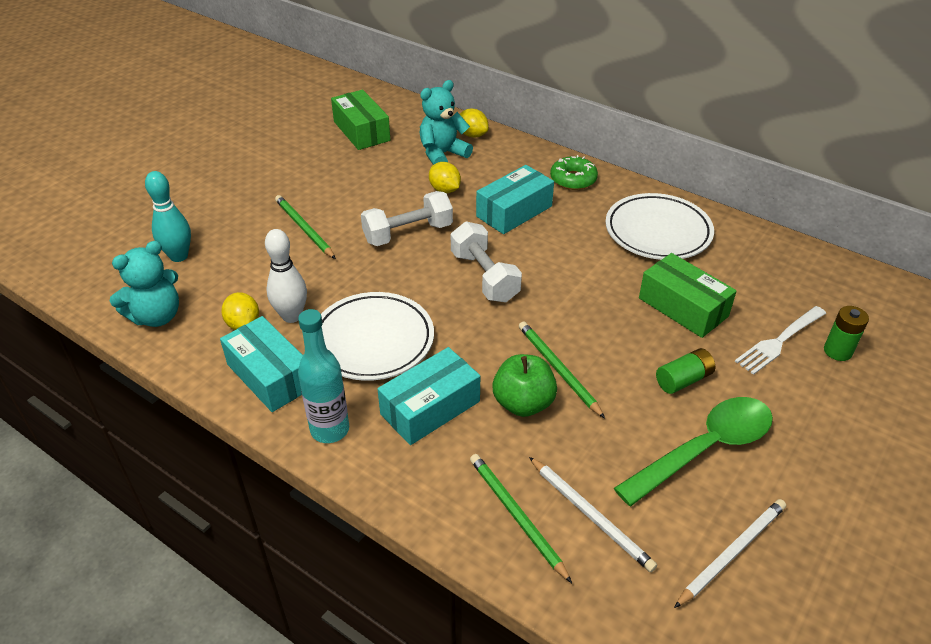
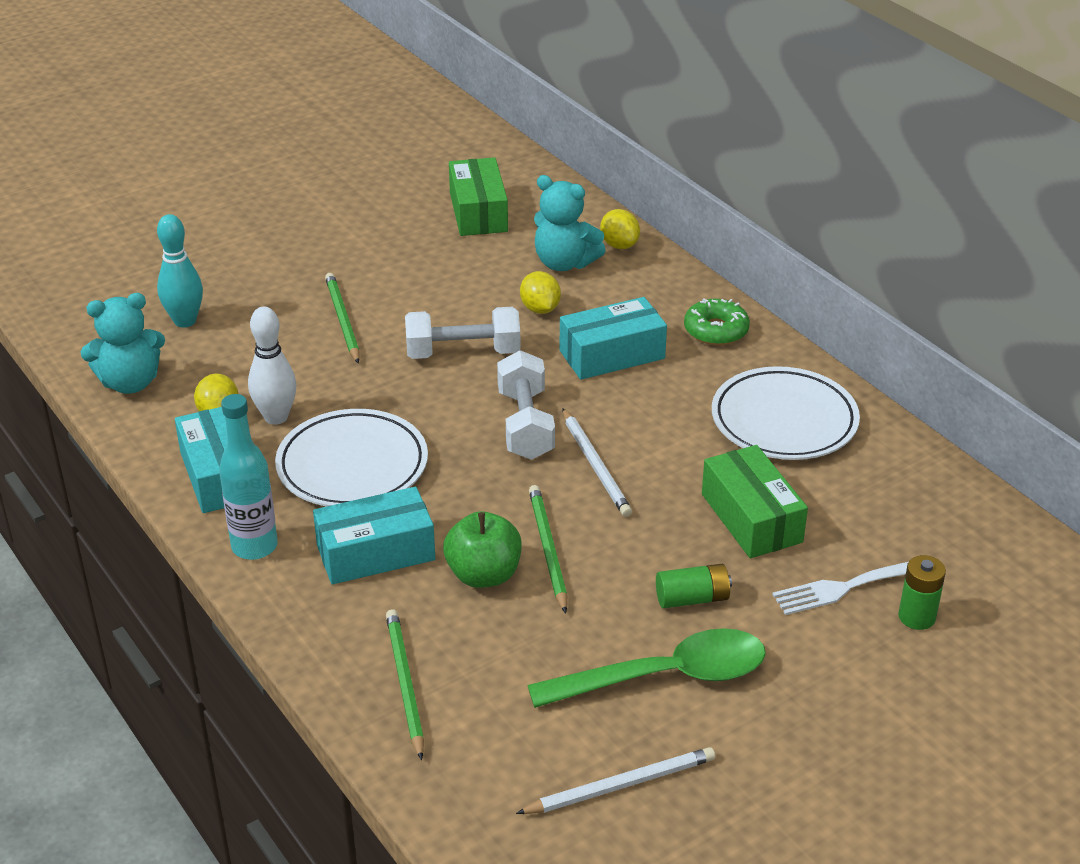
camera: 20 degrees right, 5 degrees down
(442, 154) = (564, 263): turquoise teddy bear -> turquoise teddy bear turned 135 degrees counterclockwise
(591, 515) = (487, 706): white pencil -> white pencil (595, 466)

